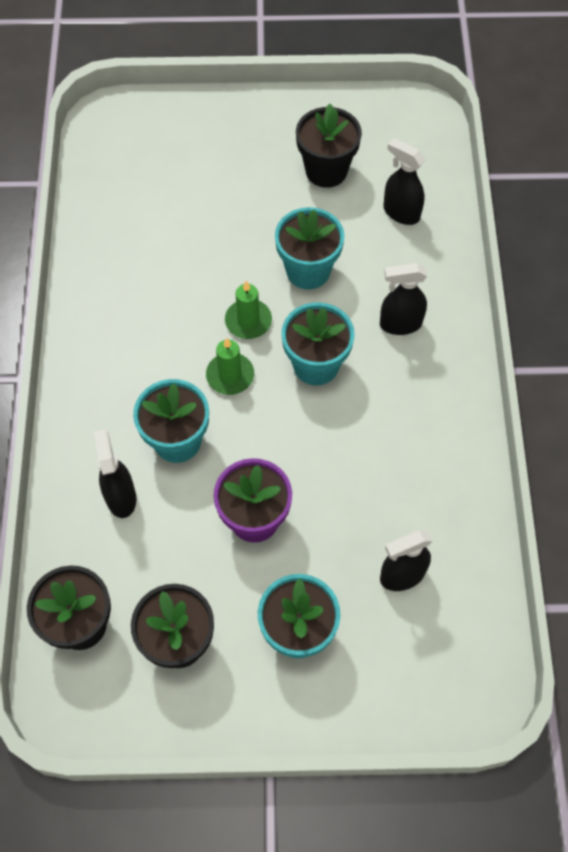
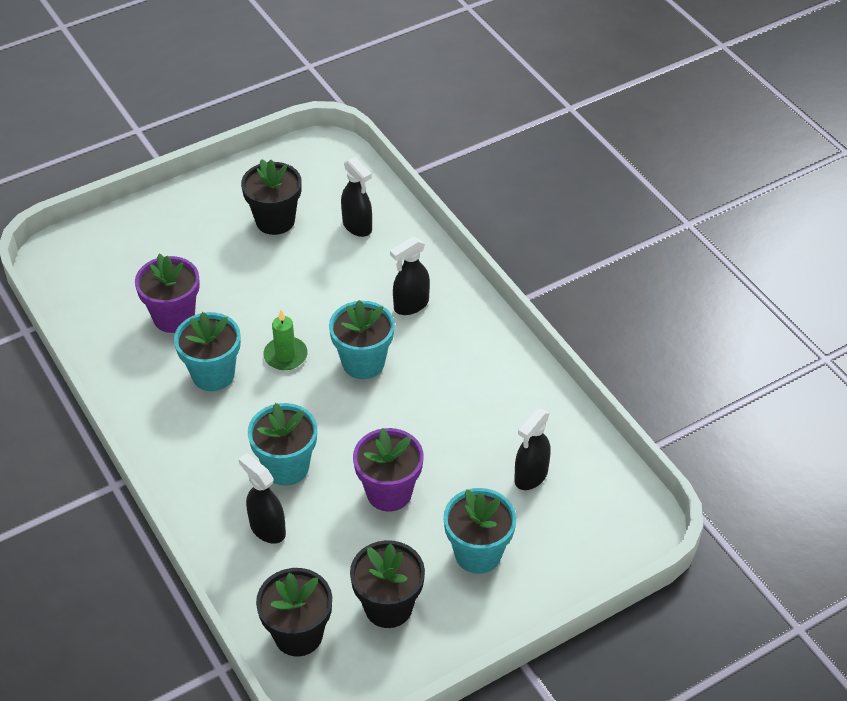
camera: 30 degrees left, 15 degrees down
(172, 231) = (174, 317): none -> purple flower pot
(230, 375) = (298, 401): green candle -> none
(308, 271) = (310, 299): turquoise flower pot -> turquoise flower pot (213, 374)
(401, 213) = (357, 226): black spray bottle -> black spray bottle turned 135 degrees counterclockwise

